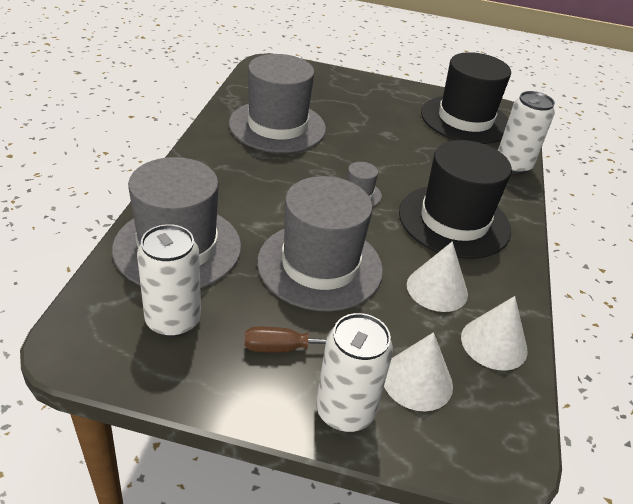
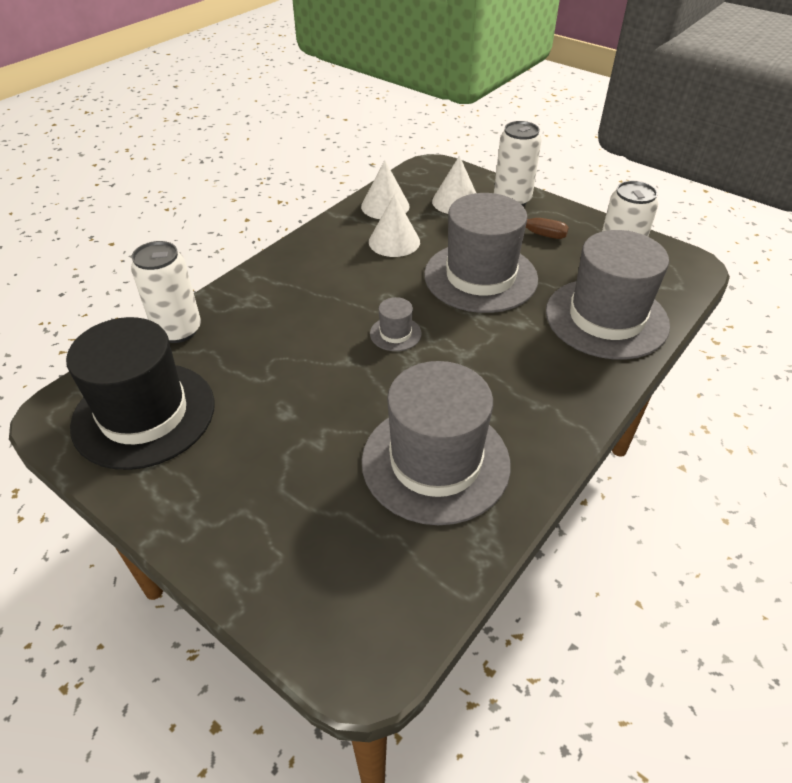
camera: 150 degrees left, 5 degrees up
(454, 221) = (322, 286): black hat -> none

